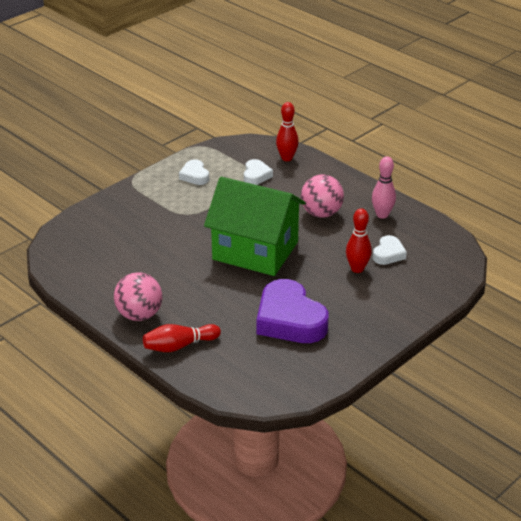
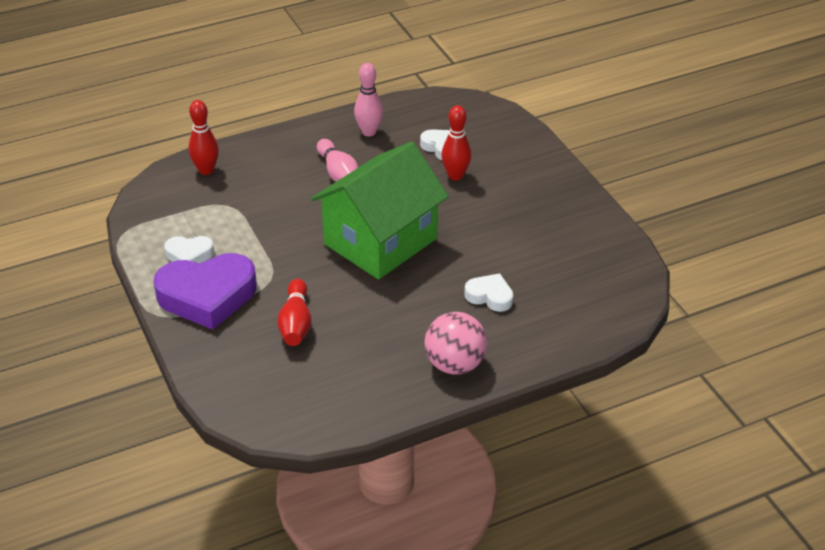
camera: 70 degrees left, 5 degrees up
(179, 346) = (527, 342): red bowling pin -> red bowling pin (296, 323)
(256, 175) = (226, 204): white heart -> white heart (490, 296)
(289, 320) = (519, 246): purple heart -> purple heart (207, 296)
(321, 213) = (338, 173): pink ball -> pink bowling pin

